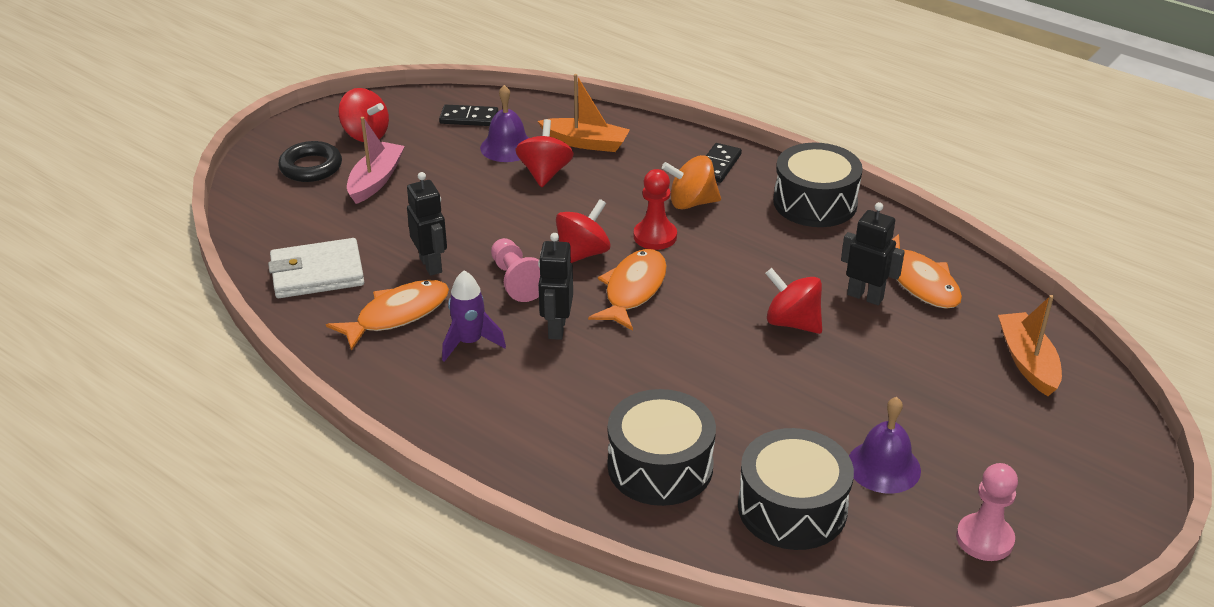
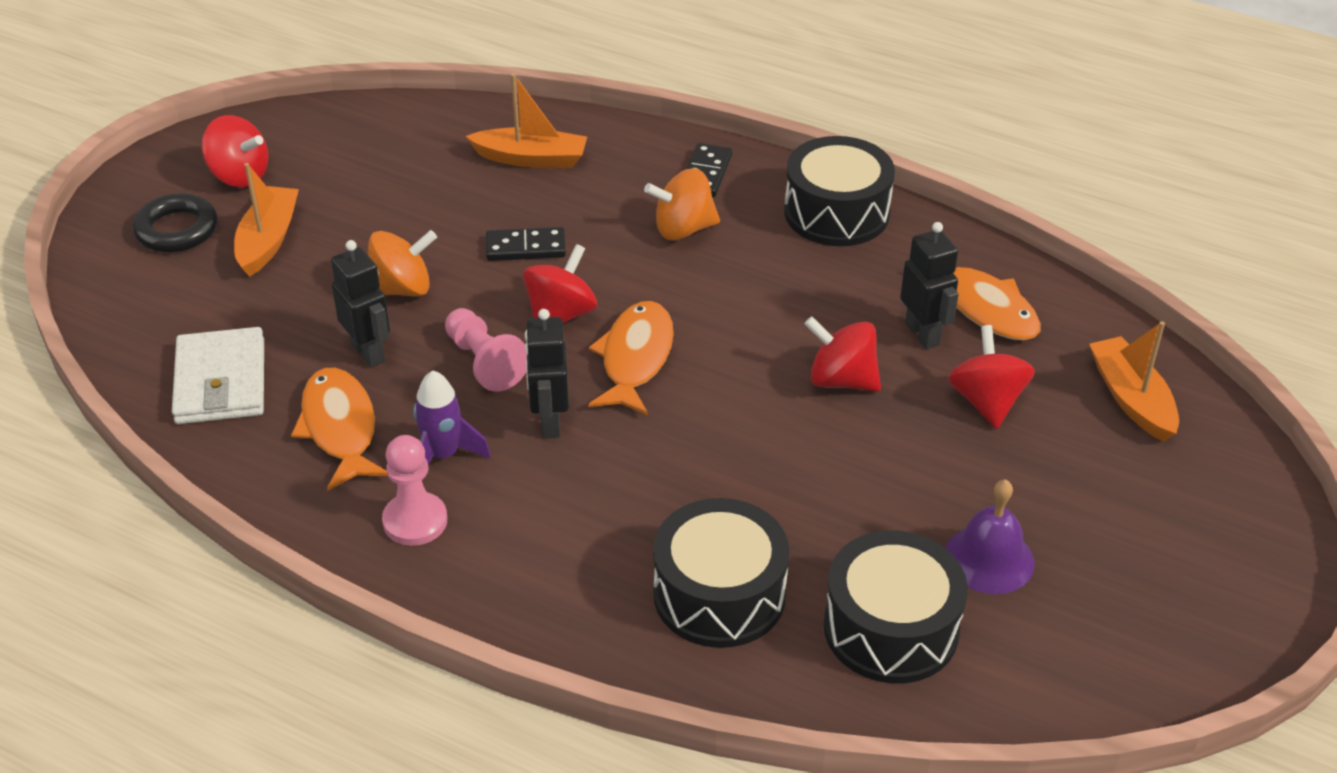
camera: 10 degrees left, 5 degrees up
(317, 273) = (221, 381): white wallet -> white wallet turned 75 degrees counterclockwise
(376, 180) = (268, 240): pink boat -> orange boat
(397, 315) = (340, 428): orange fish -> orange fish turned 60 degrees counterclockwise
(466, 223) = (401, 289): none -> orange spinning top
(469, 118) = (371, 138): black domino -> black domino (525, 247)
(507, 147) = (431, 174): purple bell -> none
(545, 173) = (488, 207): red spinning top -> red spinning top (986, 401)
(655, 236) = (647, 281): red pawn -> none
(865, 296) = (923, 334): black robot -> black robot turned 45 degrees clockwise
(984, 539) = (1125, 638): pink pawn -> pink pawn (415, 521)

